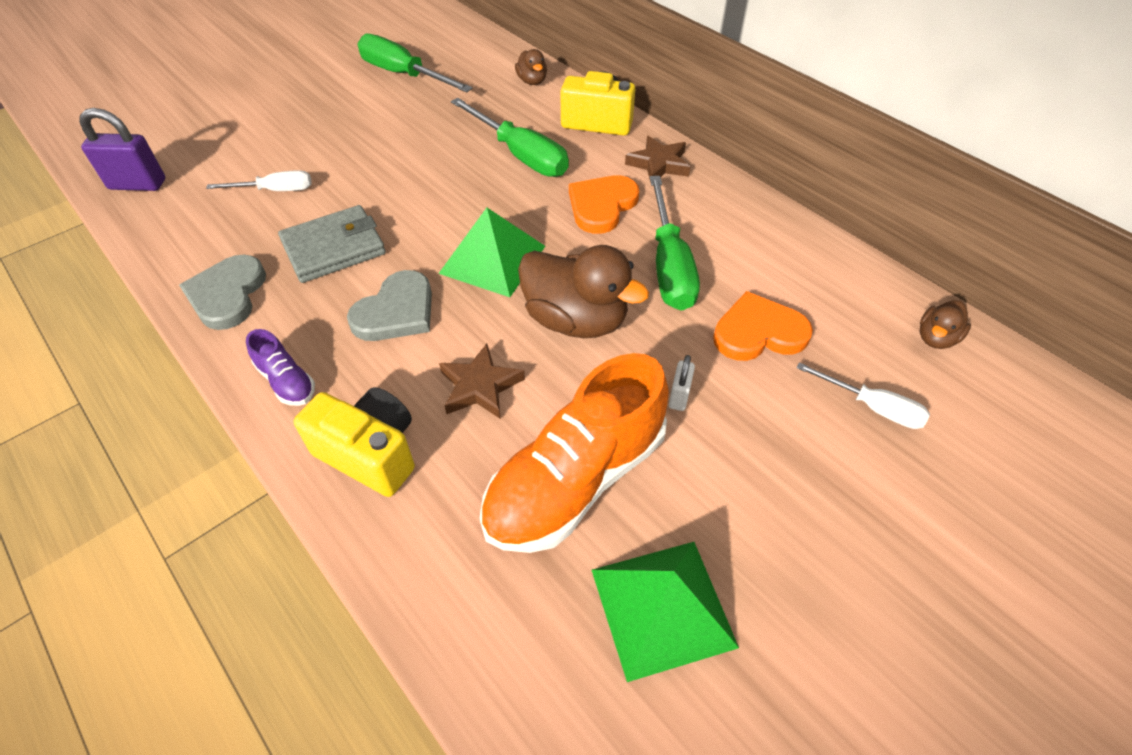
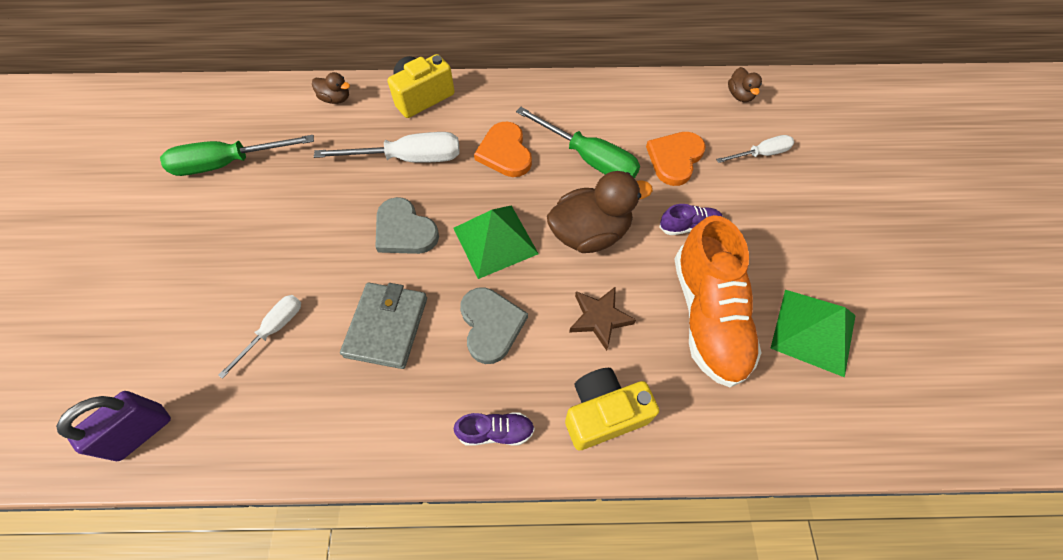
camera: 50 degrees left, 10 degrees up
(227, 295) = (365, 427): grey heart -> grey heart (404, 230)
(520, 155) = (409, 158): green screwdriver -> white screwdriver
(658, 164) = (497, 99): brown star -> none
(679, 396) = (689, 226): white padlock -> purple shoe

